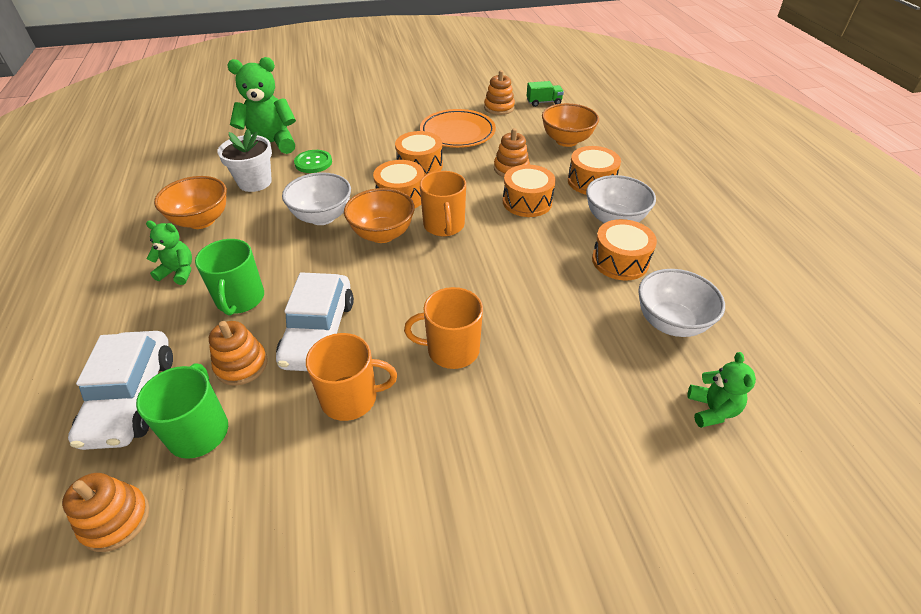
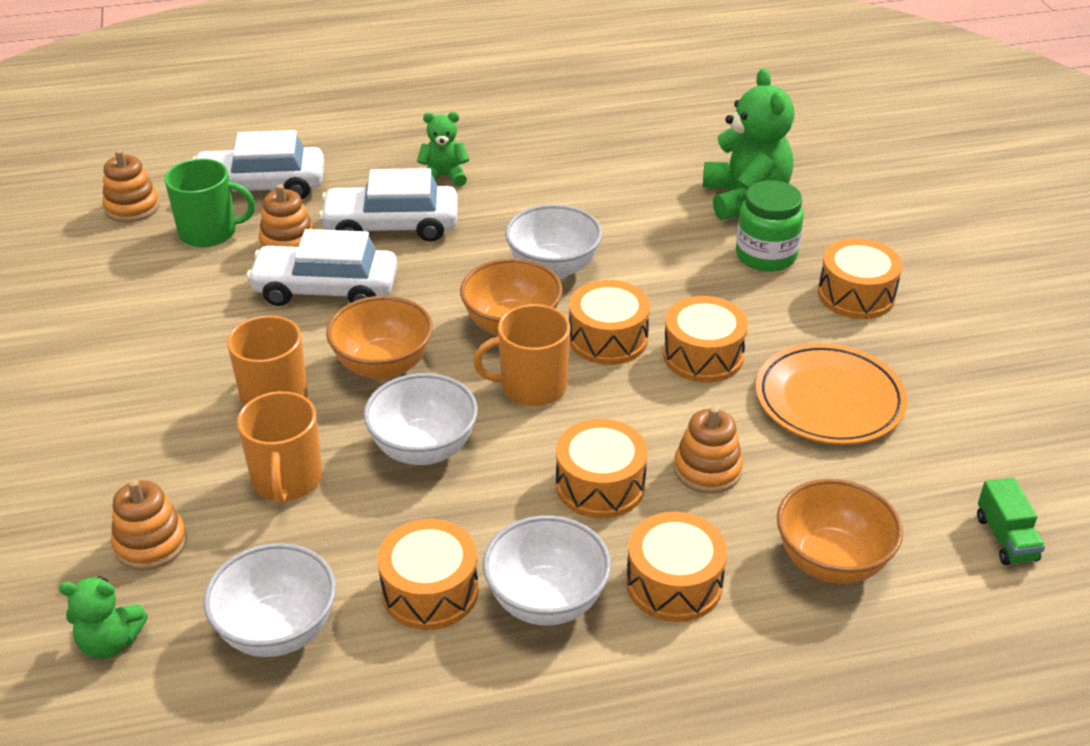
camera: 90 degrees right, 5 degrees down
(178, 272) = (444, 177): green teddy bear -> green teddy bear turned 105 degrees counterclockwise
(201, 221) = (544, 174): orange bowl -> orange bowl (383, 366)
(240, 299) = (391, 226): green mug -> white car
(255, 182) = (636, 200): white flower pot -> none
(313, 163) = (696, 245): green button -> none
(331, 141) = (766, 256): none -> green jar
(350, 398) = (222, 321): orange mug -> orange mug (287, 480)
(374, 119) = (856, 295): none -> orange drum
(499, 108) = (953, 462): orange stacking toy -> orange stacking toy (151, 543)
(503, 269) = (423, 449): none -> white bowl

